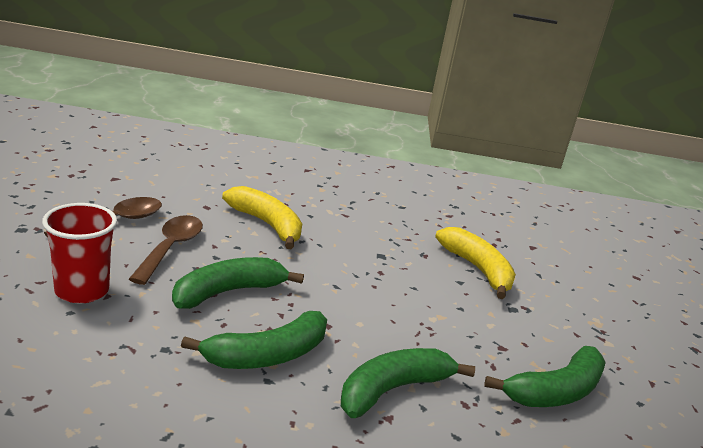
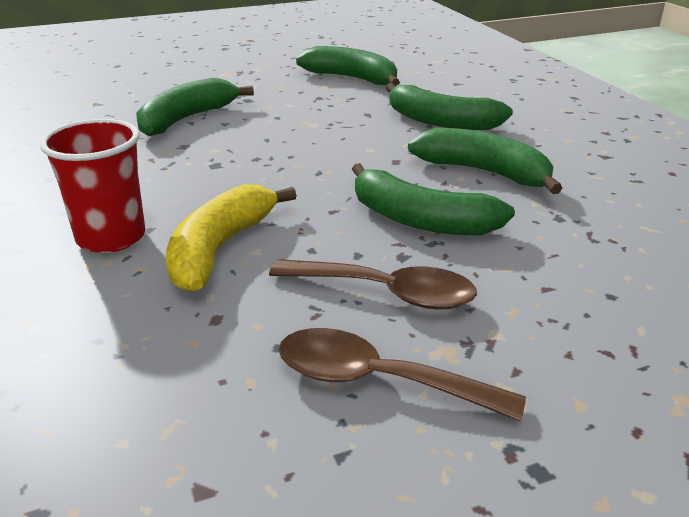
camera: 110 degrees left, 5 degrees up
(82, 291) = (569, 308): red cup -> red cup (111, 237)
(170, 248) = (385, 293): brown spoon -> brown spoon turned 150 degrees counterclockwise
(477, 269) = (186, 119): yellow banana -> green banana

